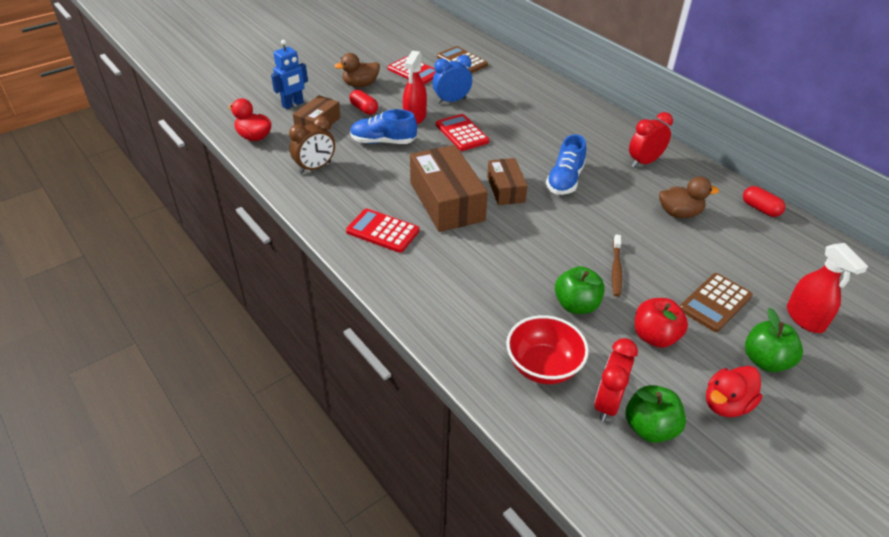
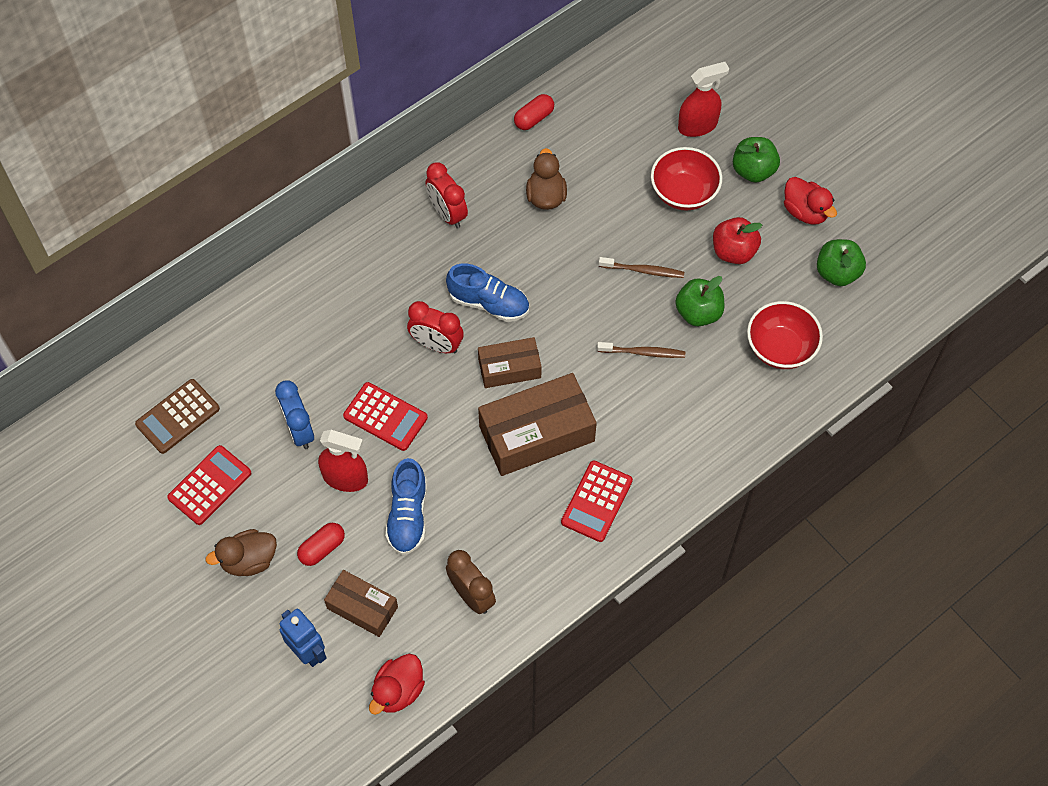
camera: 90 degrees left, 20 degrees up
(360, 84) = (249, 560): brown duck -> brown duck turned 90 degrees clockwise
(462, 133) = (385, 417): red calculator -> red calculator turned 120 degrees counterclockwise
(527, 265) = (643, 352): none -> brown toothbrush
(607, 403) = (815, 301): red clock -> red clock (436, 345)
(715, 303) = (684, 193): brown calculator -> red bowl

